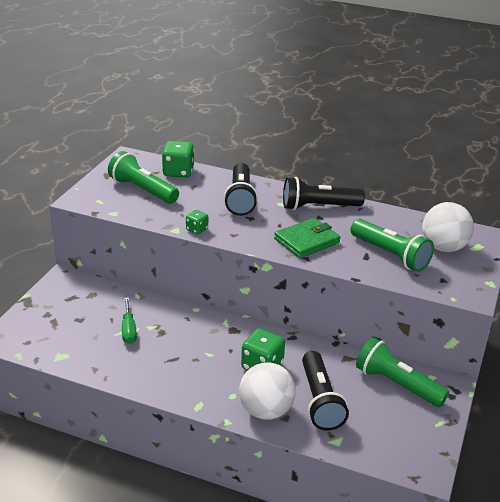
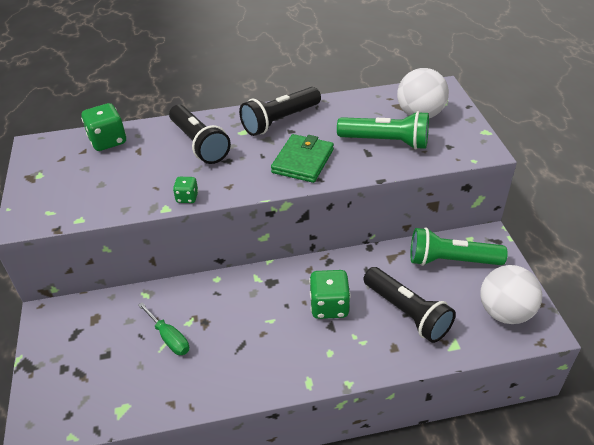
camera: 30 degrees left, 10 degrees up
(143, 190) = (88, 178): green flashlight -> none
(266, 411) = (372, 351): white ball -> white ball (505, 312)

